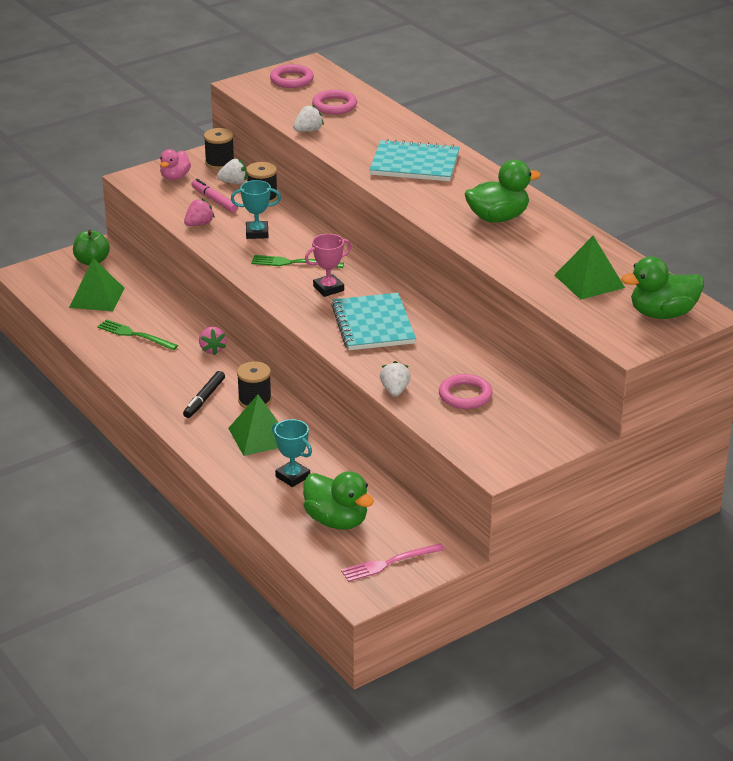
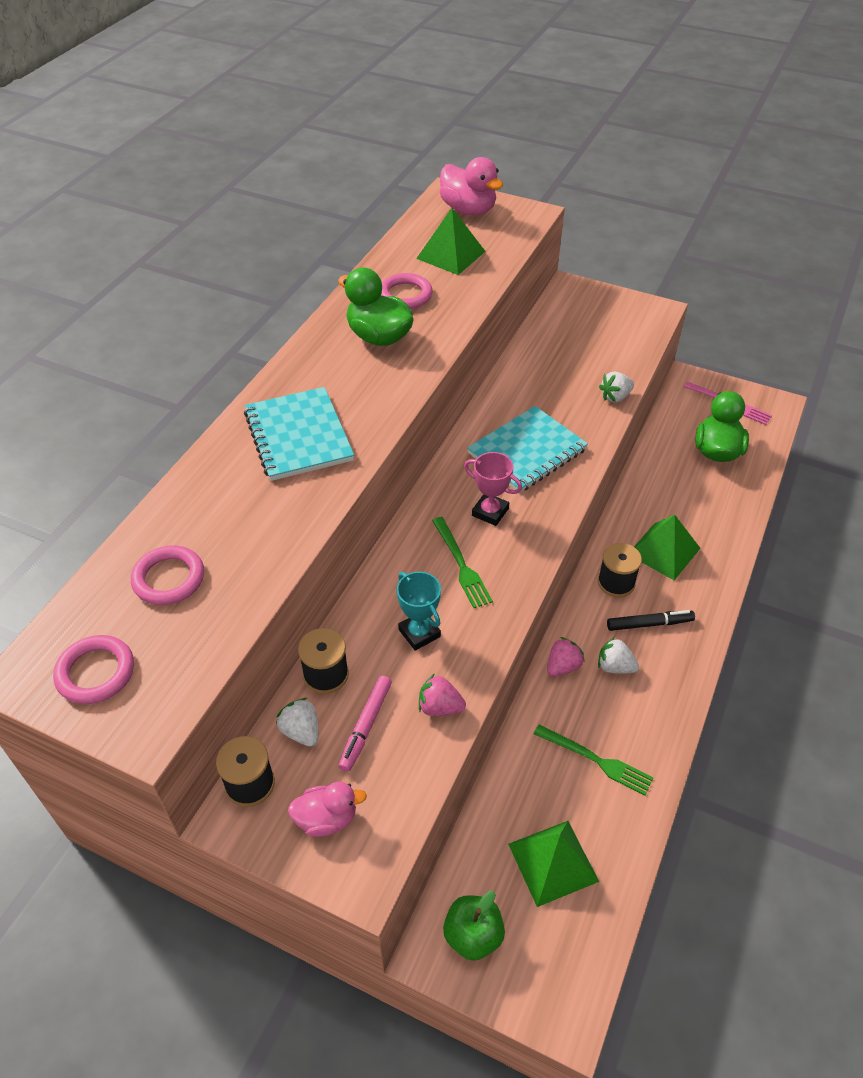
camera: 120 degrees left, 15 degrees up
(135, 335) = (596, 760): green fork -> green fork turned 60 degrees counterclockwise
(292, 476) = (693, 501): turquoise trophy -> none
(308, 130) = (266, 571): white strawberry -> white strawberry (614, 667)
(465, 395) = (581, 356): pink ring -> pink ring (405, 295)
(662, 314) = (468, 210): green duck -> pink duck

